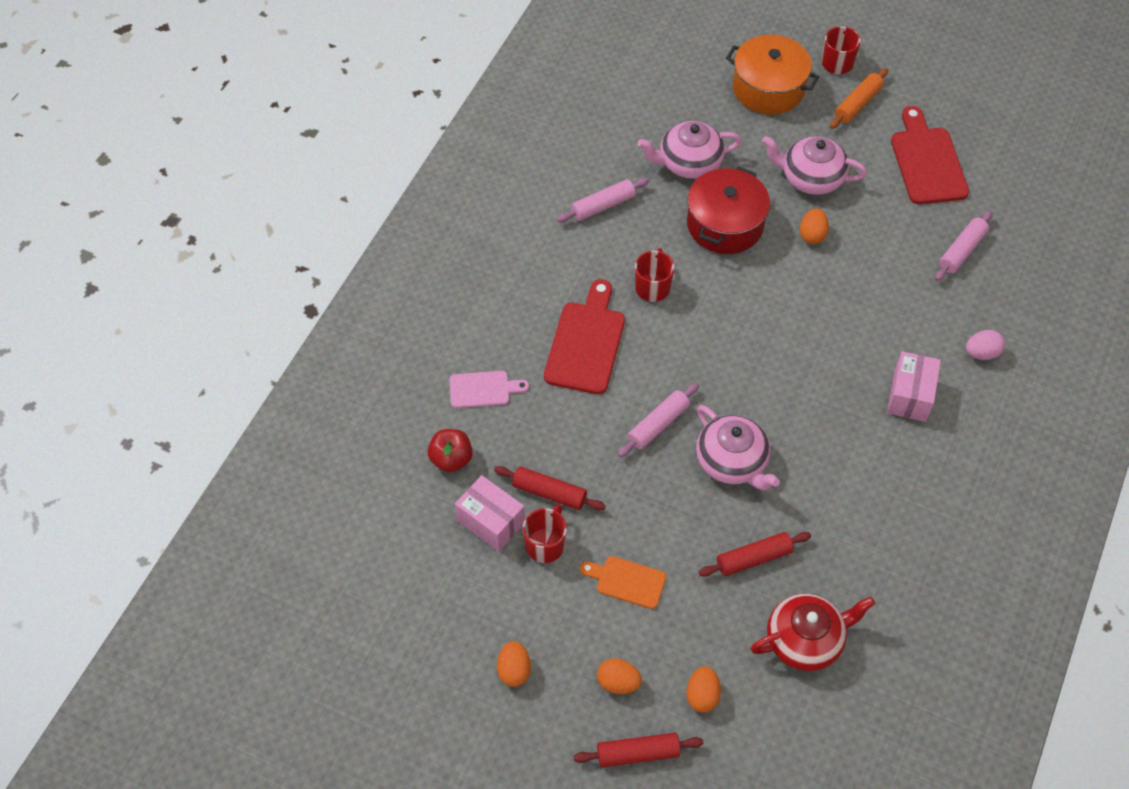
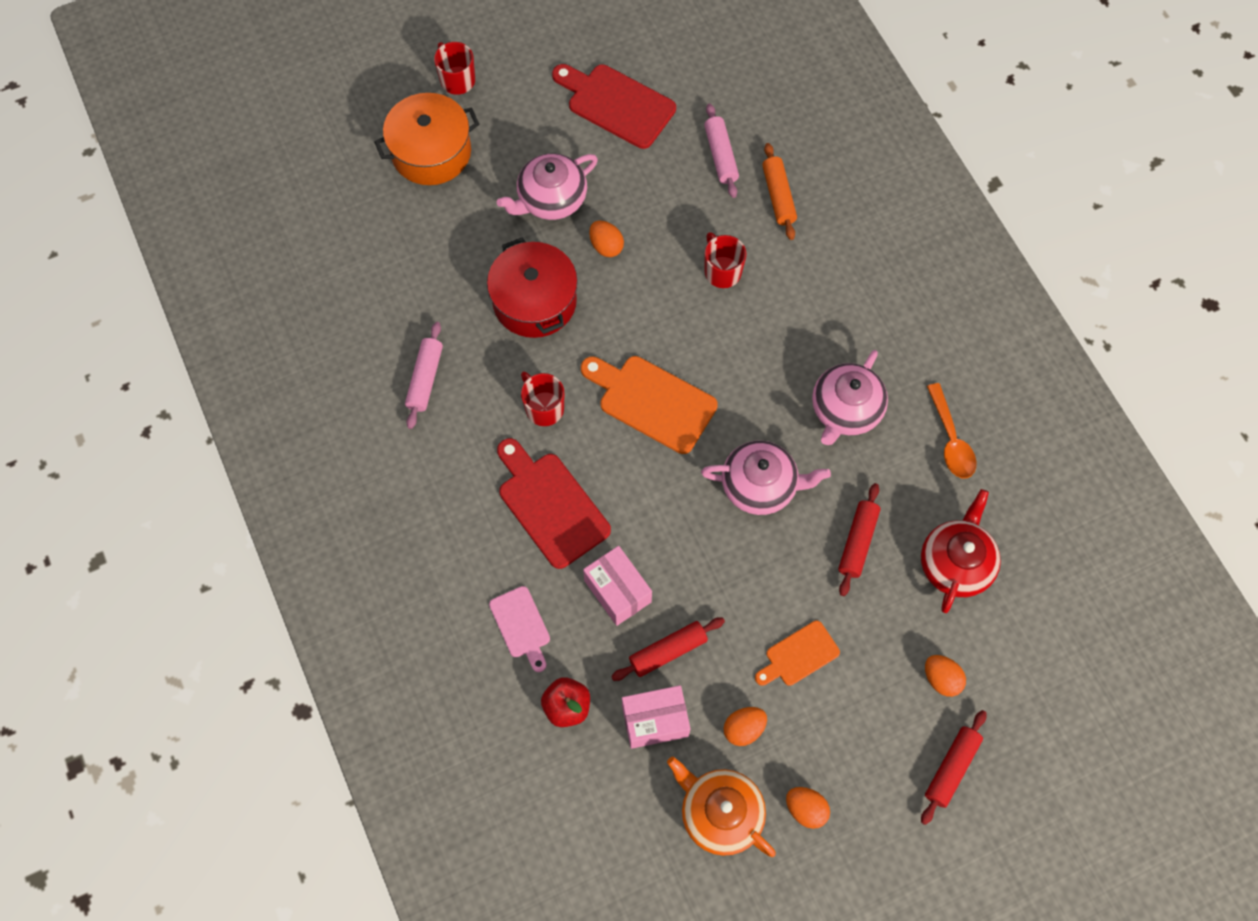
camera: 50 degrees left, 10 degrees up
(460, 614) = (720, 813): none -> orange teapot
(483, 389) = (521, 625): pink cutting board -> pink cutting board turned 120 degrees clockwise
(545, 544) = (713, 693): red mug -> red mug (722, 271)
(618, 682) = (880, 735): orange egg -> orange egg (743, 729)
(658, 424) = (678, 513): pink rolling pin -> none
(689, 163) = (447, 276): pink teapot -> pink teapot (845, 410)
(725, 347) = (652, 402): none -> orange cutting board
(857, 104) = (512, 102): orange rolling pin -> orange rolling pin (778, 196)
(903, 565) = (950, 440): none -> orange spoon
(910, 396) = (814, 307): pink box -> pink box (618, 591)
(981, 353) = (822, 224): pink egg -> none

